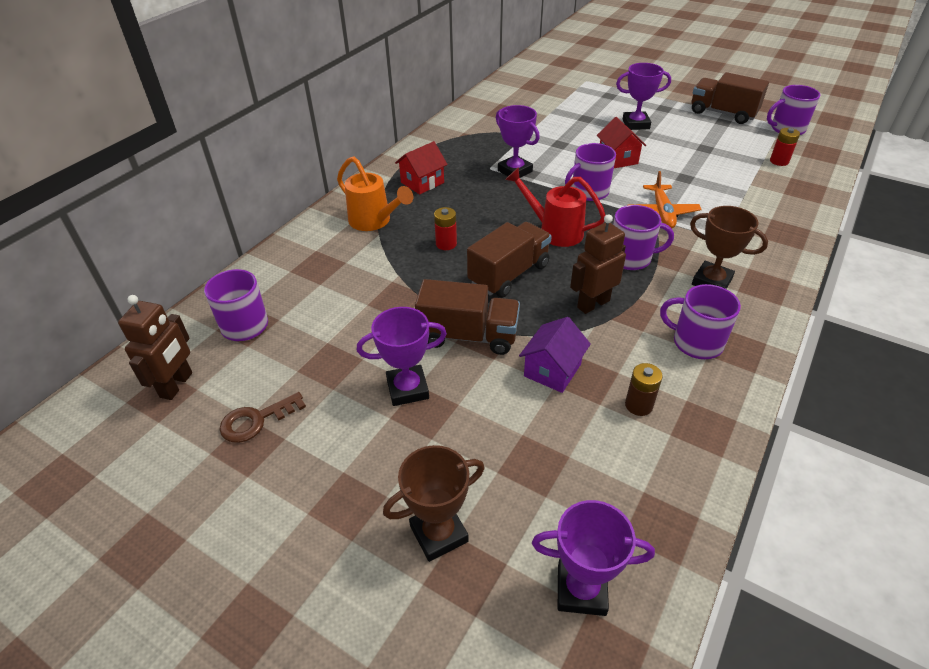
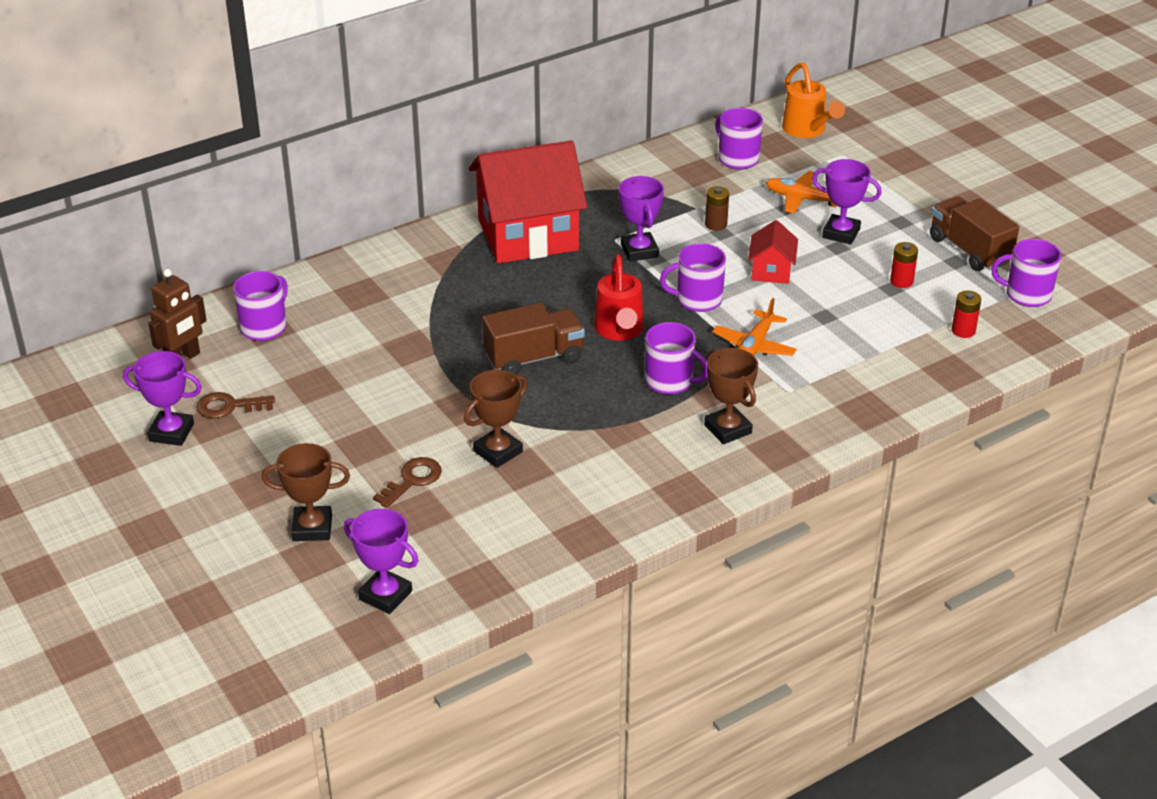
camera: 25 degrees right, 5 degrees down
(374, 221) = (446, 263): orange watering can -> orange watering can (807, 130)
(407, 389) = (363, 424): purple trophy -> purple trophy (171, 432)
(422, 182) = (528, 235): red house -> red house, size x2.21
(446, 244) = (498, 309): red battery -> red battery (901, 281)
(468, 336) = (449, 400): brown truck -> none
(499, 431) = (412, 480): none -> brown key
(552, 370) = (498, 451): purple house -> brown trophy
(555, 231) = (619, 330): red watering can -> red watering can turned 150 degrees counterclockwise
(589, 111) = (802, 199): none -> orange plane
(593, 304) = (588, 410): brown robot -> none
(638, 405) = (546, 502): brown battery -> brown battery (716, 224)
(696, 342) = (651, 474): purple mug -> purple mug (737, 158)

